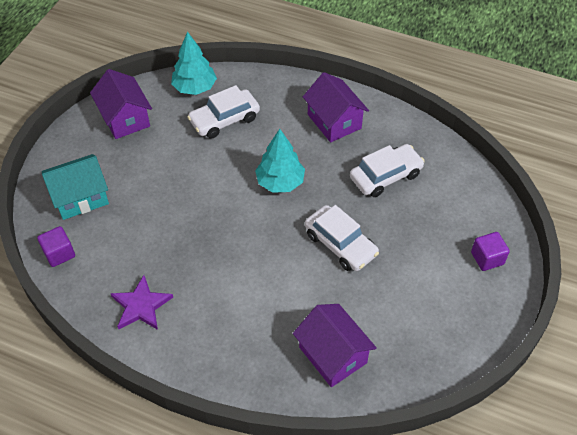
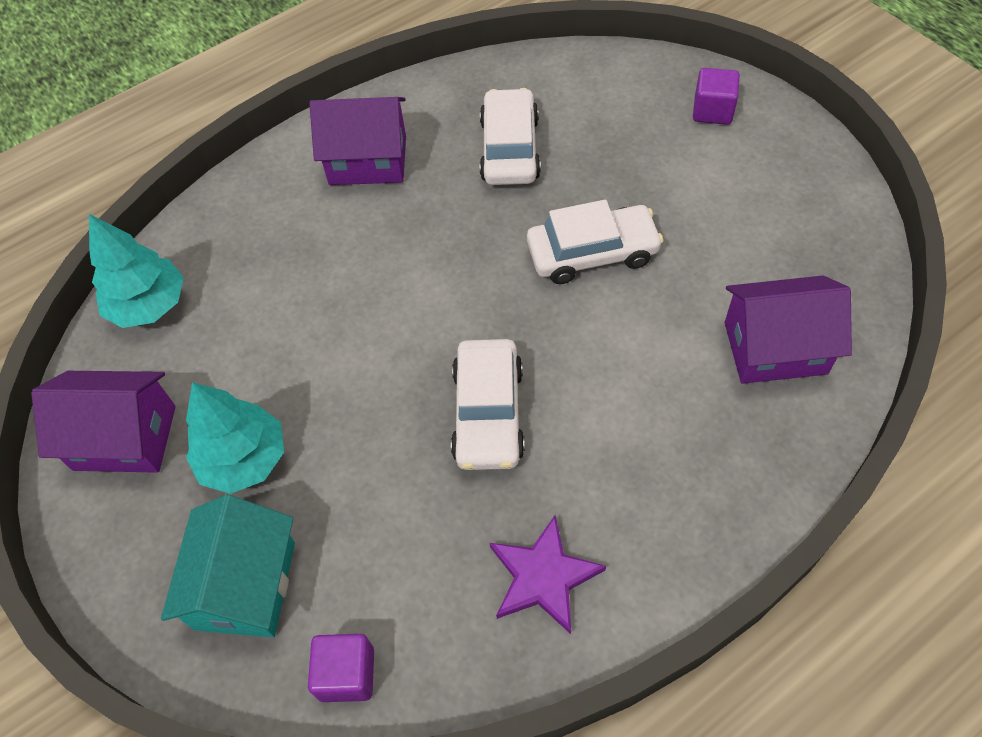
camera: 55 degrees left, 5 degrees up
(224, 120) = (251, 293): white car -> white car (488, 413)
(280, 182) = (430, 275): turquoise tree -> turquoise tree (244, 459)

